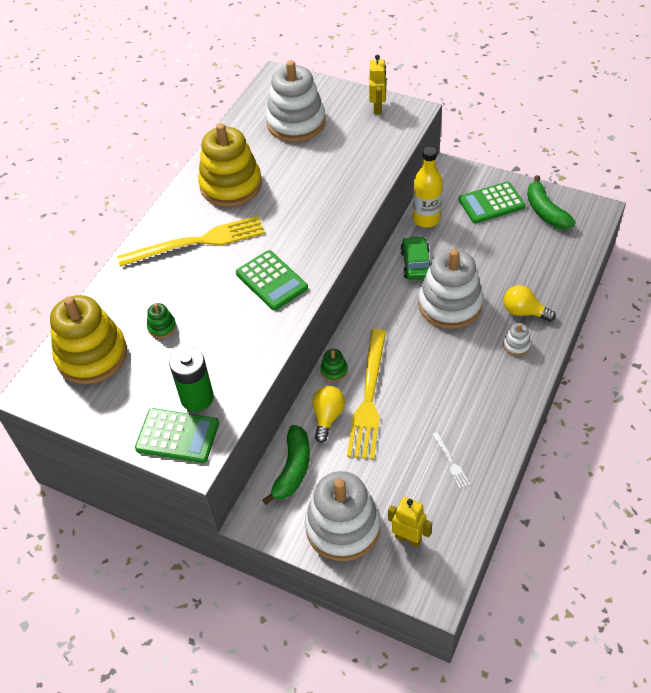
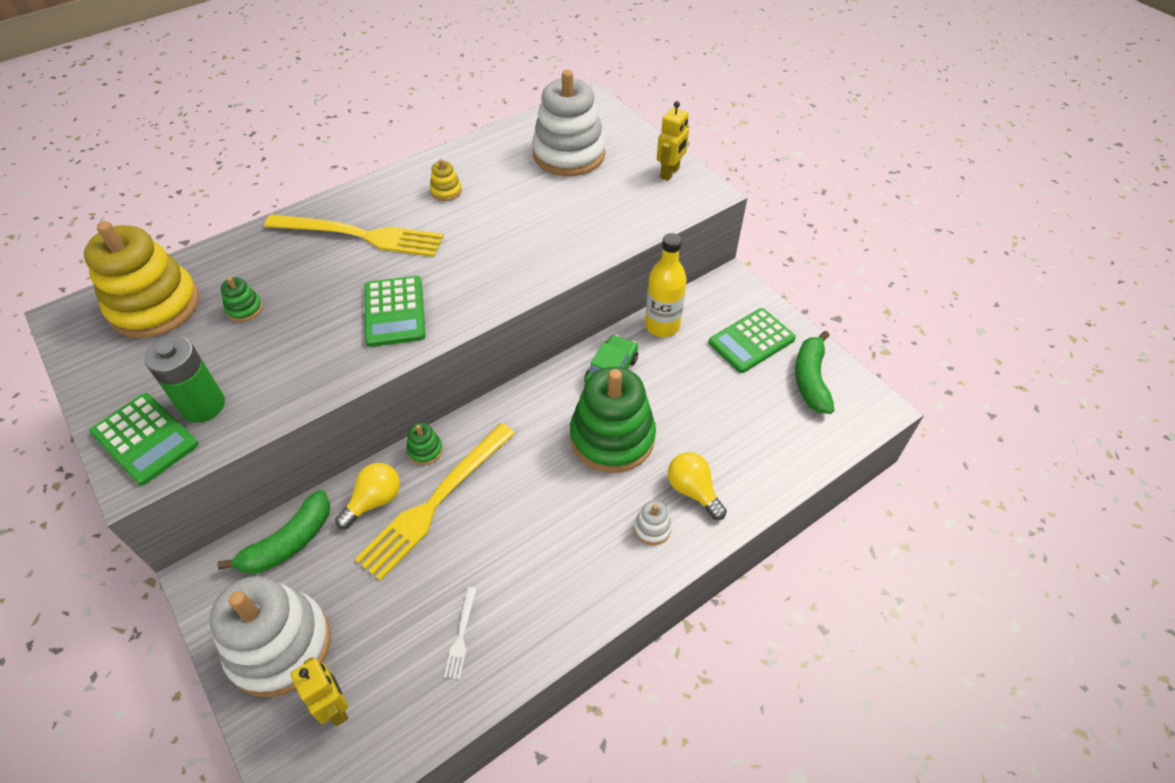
camera: 25 degrees right, 0 degrees up
(231, 185) = (446, 191): yellow stacking toy -> yellow stacking toy, size x0.41
(449, 304) = (612, 437): white stacking toy -> green stacking toy
(491, 203) = (751, 341): green calculator -> green calculator turned 45 degrees counterclockwise

